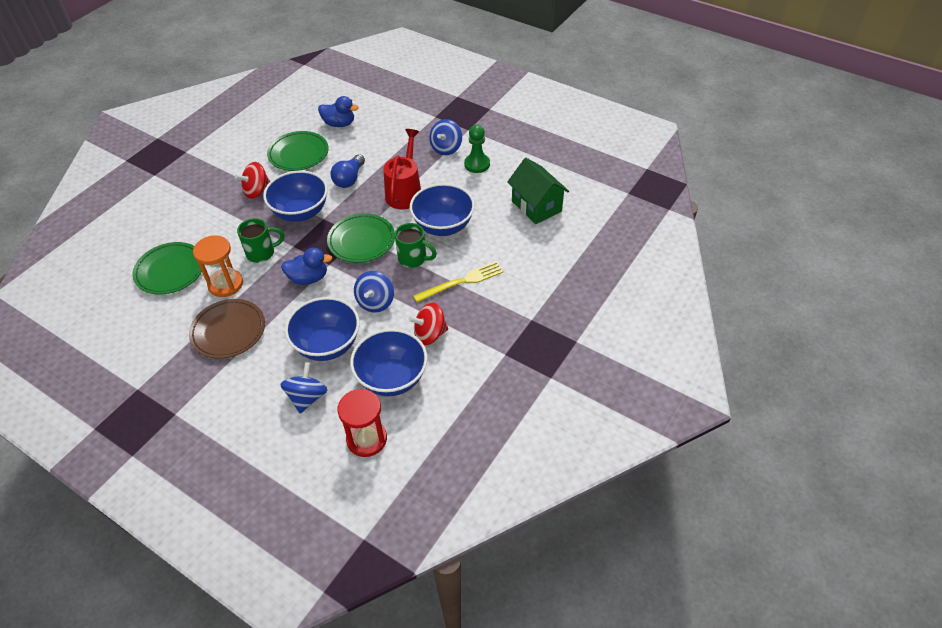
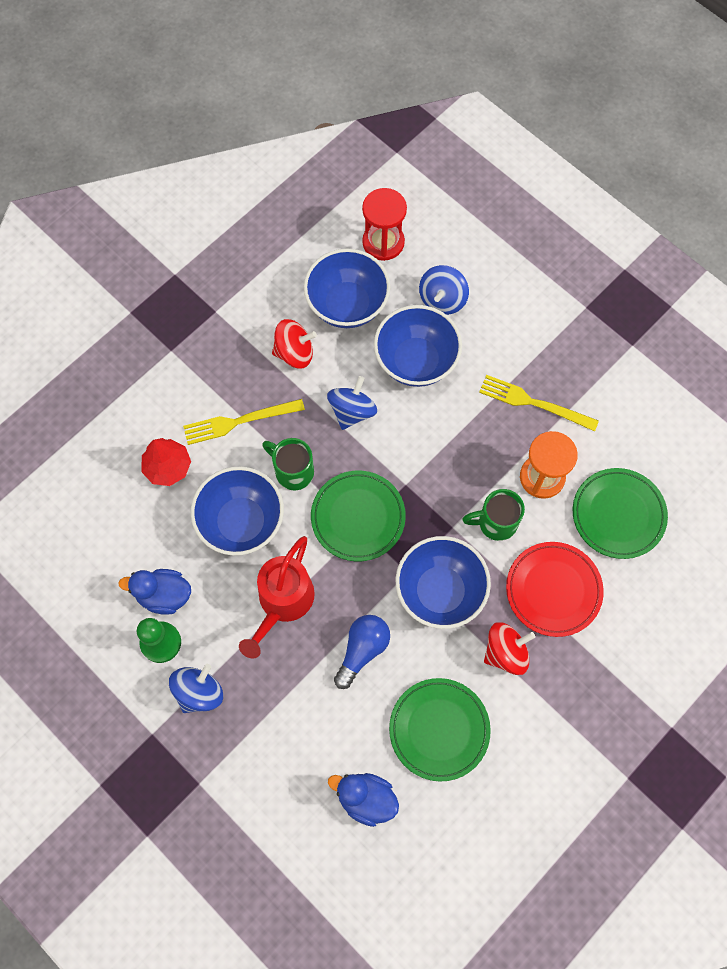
camera: 170 degrees left, 20 degrees up
(223, 224) = (553, 590): none -> red plate
(228, 331) = (534, 403): brown plate -> yellow fork
(308, 278) = (433, 466): blue duck -> blue duck (164, 595)
(505, 247) = (168, 467): none -> red tree
(536, 206) = (101, 534): green house -> none

